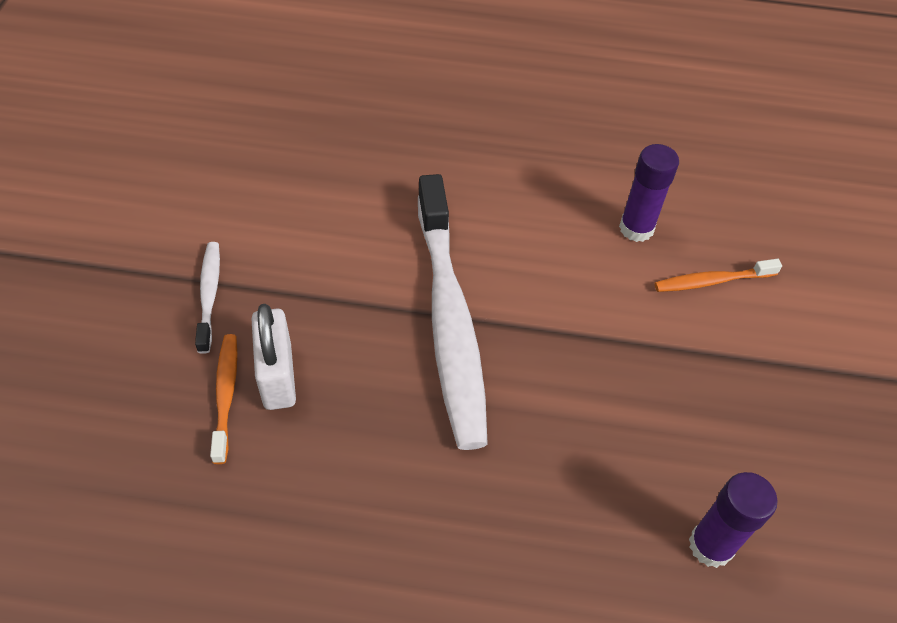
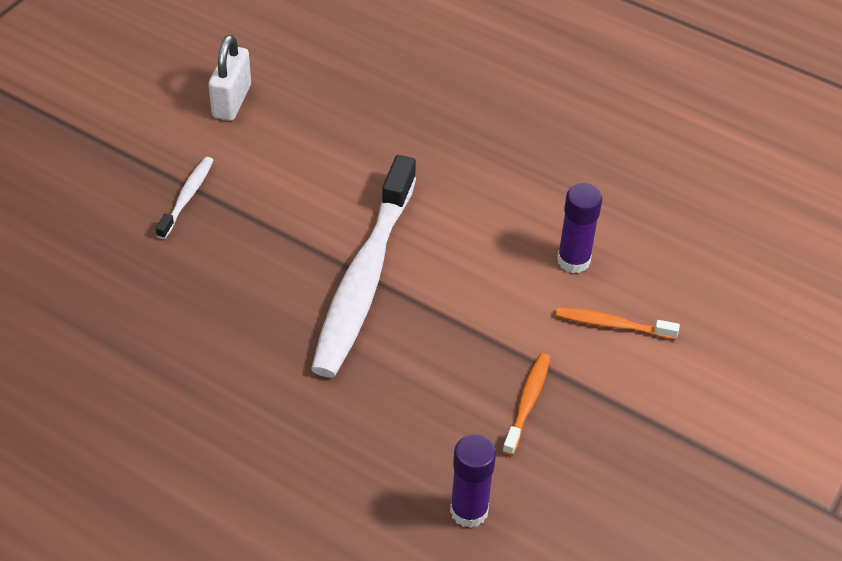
camera: 25 degrees right, 5 degrees down
(226, 395) = (161, 274): orange toothbrush -> orange toothbrush (527, 403)
(278, 376) = (207, 274): white padlock -> white padlock (232, 101)

